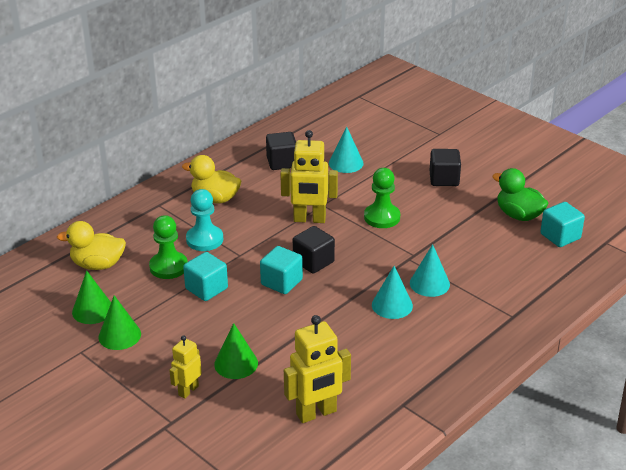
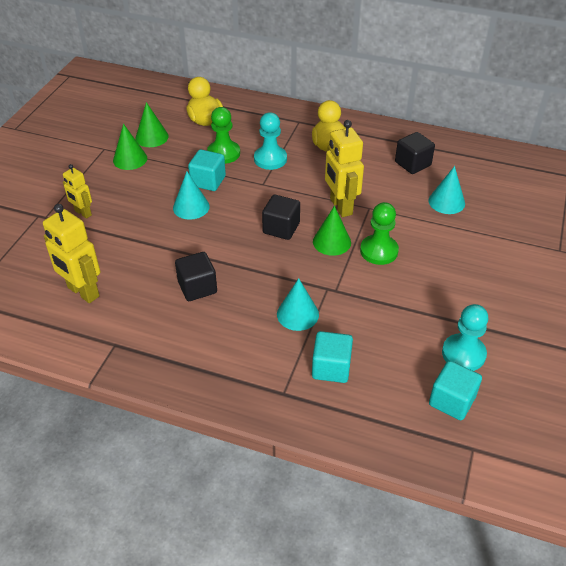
camera: 65 degrees right, 10 degrees up
(188, 390) = (83, 213): yellow robot -> yellow robot turned 150 degrees counterclockwise
(236, 363) = (124, 227): green cone -> green cone (332, 242)
(281, 282) = (241, 218): turquoise cube -> turquoise cube (331, 368)
(392, 305) = (249, 297): turquoise cone -> turquoise cone (191, 207)
(444, 179) = (479, 276): black cube -> black cube (197, 287)
(518, 215) = (463, 354): green duck -> turquoise pawn

